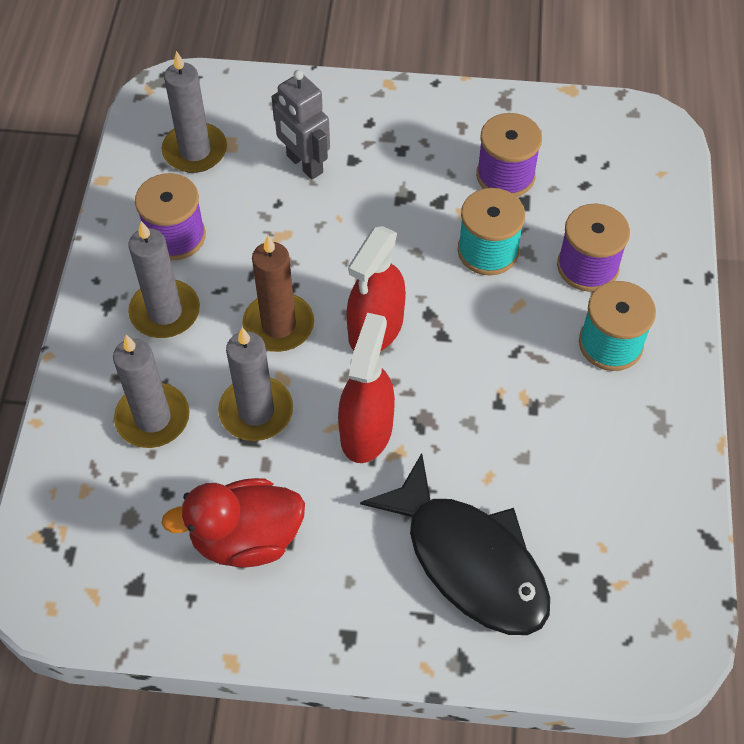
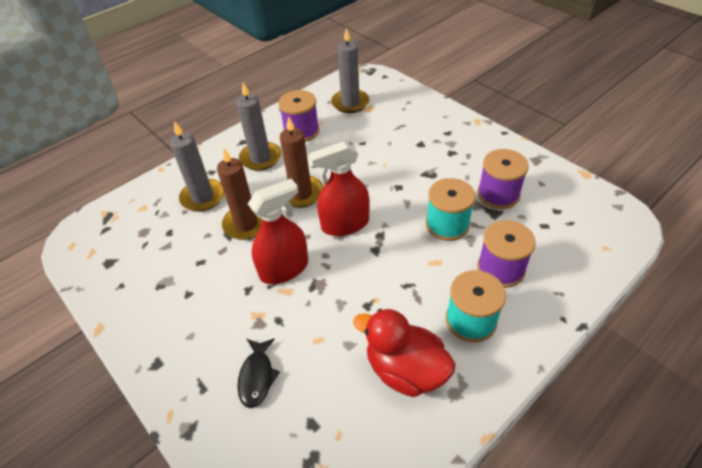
camera: 45 degrees right, 10 degrees down
(246, 538) = (173, 277): red duck -> red duck (405, 370)
(256, 411) = (246, 224): grey candle -> brown candle
(304, 164) = (394, 133): grey robot -> none
(470, 560) = (257, 377): black fish -> black fish, size x0.46

